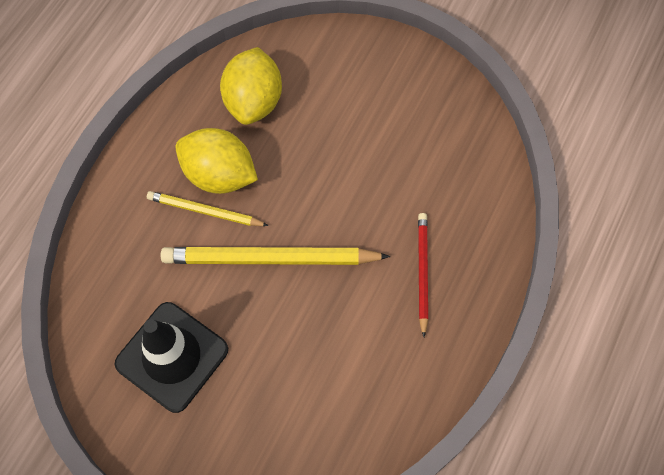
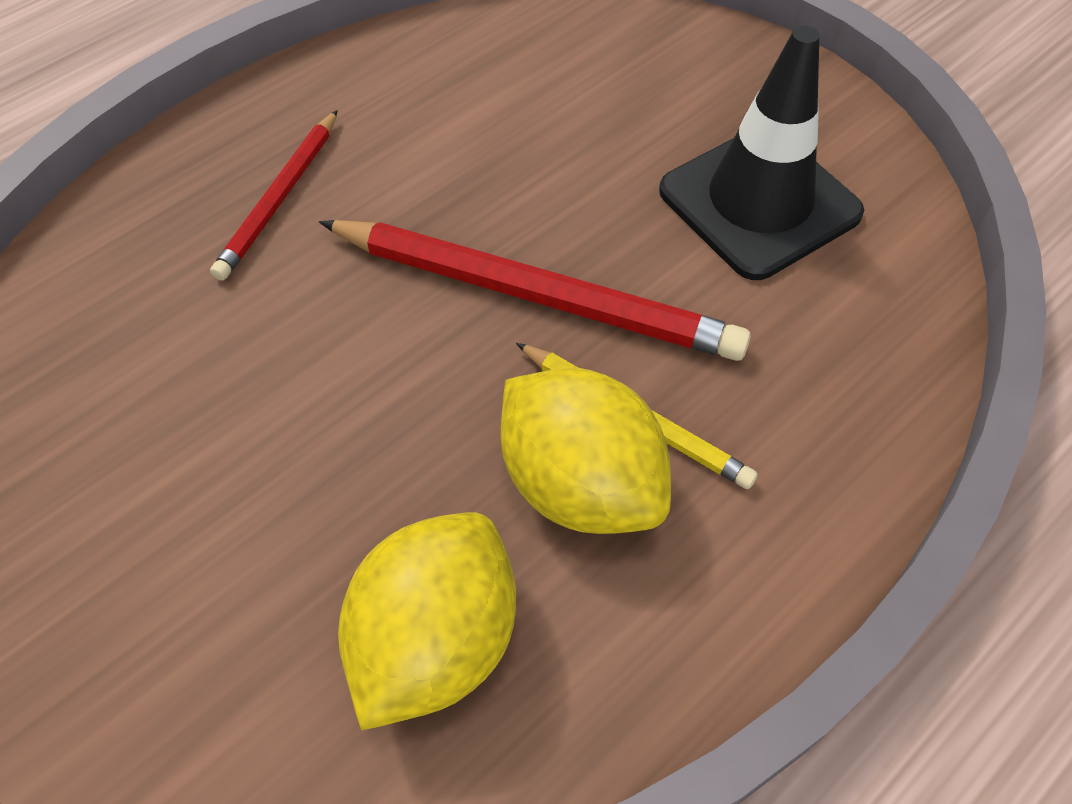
camera: 160 degrees left, 10 degrees down
(270, 258) = (534, 295): yellow pencil -> red pencil

